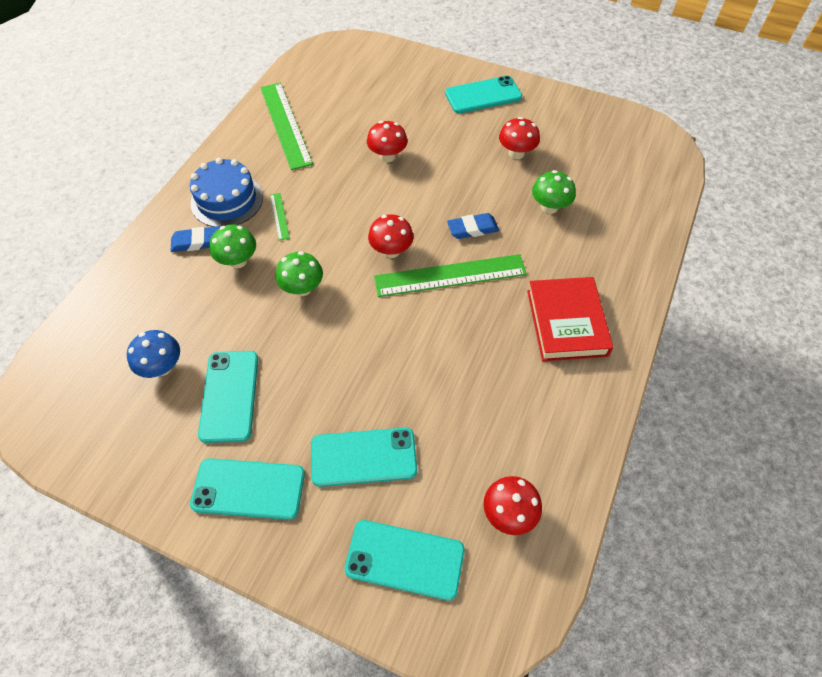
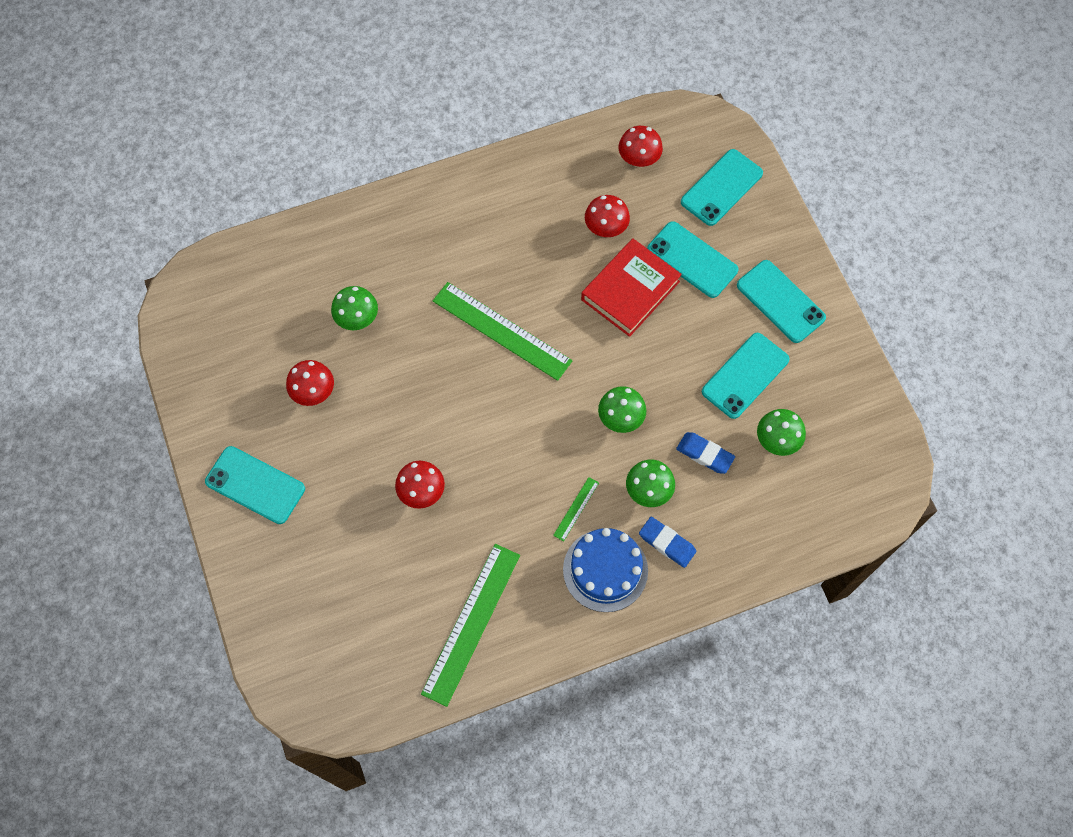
camera: 135 degrees left, 10 degrees up
(162, 367) = (776, 441): blue mushroom -> green mushroom
(391, 250) = (521, 391): red mushroom -> red mushroom (606, 228)
(404, 559) = (721, 188): turquoise phone -> turquoise phone turned 75 degrees clockwise
(472, 229) = (438, 354): blue eraser -> blue eraser (705, 454)
(566, 323) = (466, 227): red book -> red book (630, 291)

